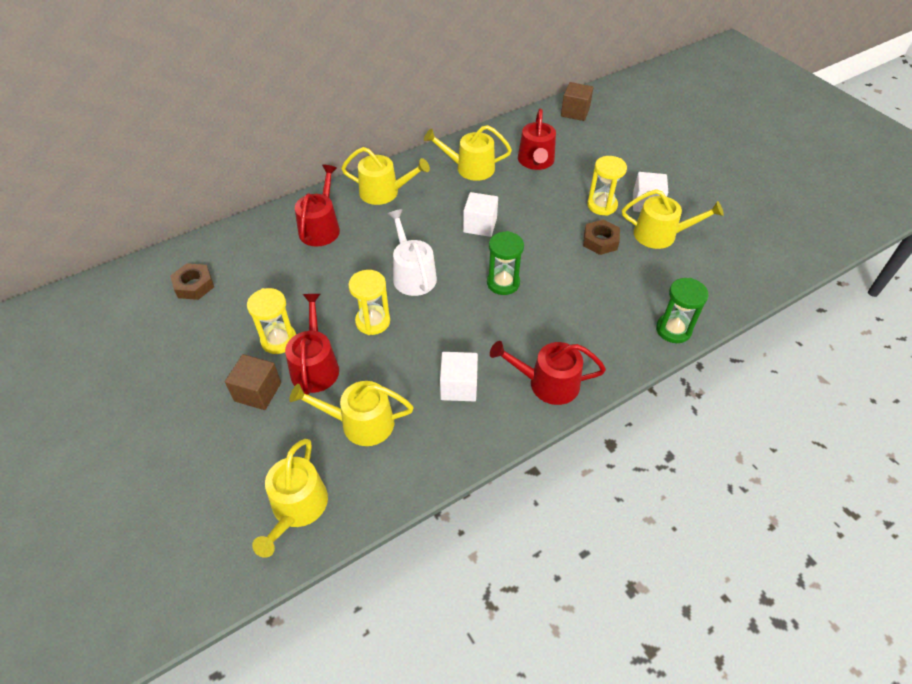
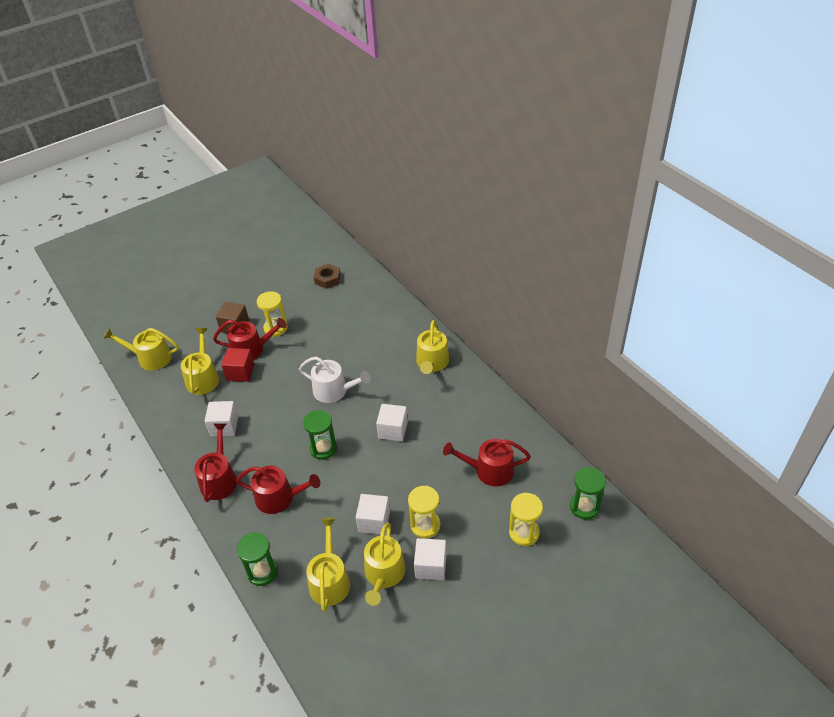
camera: 90 degrees right, 5 degrees down
(321, 227) = (386, 331): red watering can -> red watering can (279, 498)
(359, 376) = (240, 372): none -> red cube
(373, 321) = (288, 373): yellow hourglass -> yellow hourglass (524, 533)
(412, 275) = (334, 391): white watering can -> white watering can turned 45 degrees clockwise
(470, 168) = (472, 419): yellow watering can -> yellow watering can (330, 580)
(575, 112) = (584, 507): brown cube -> green hourglass
(600, 241) = (374, 521): brown nut -> white cube

